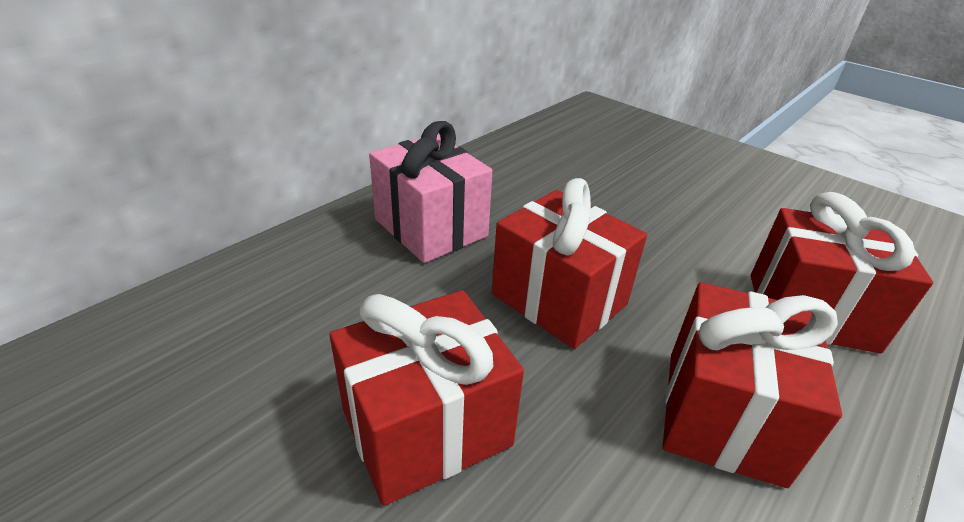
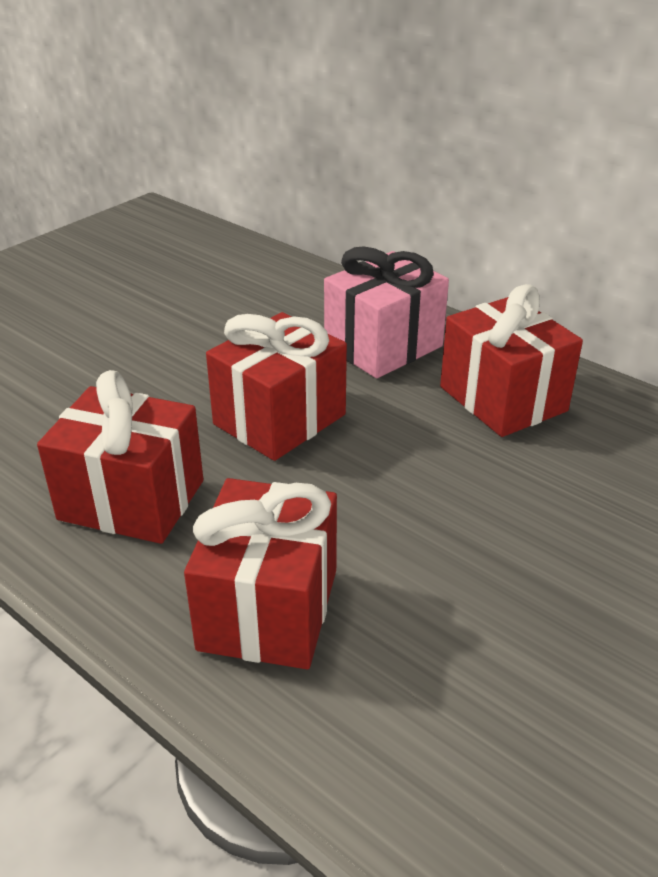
camera: 90 degrees right, 0 degrees up
(426, 427) = (144, 358): red gift -> red gift (503, 399)

